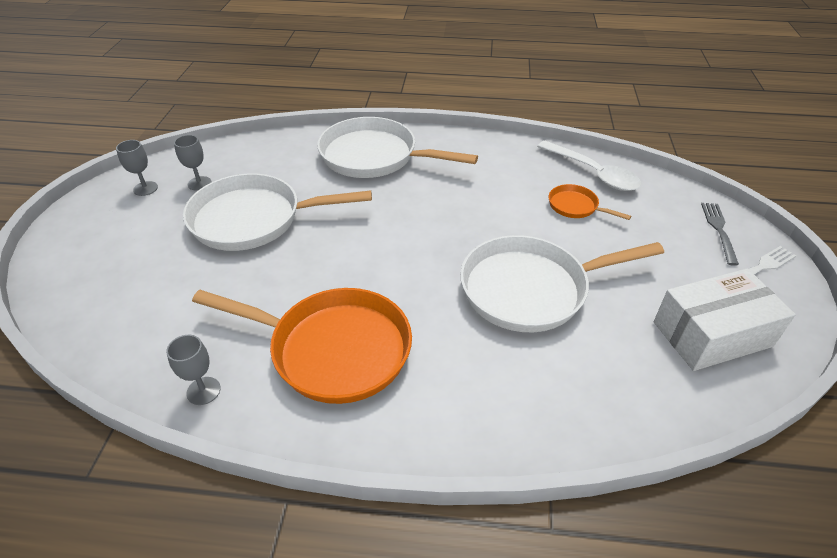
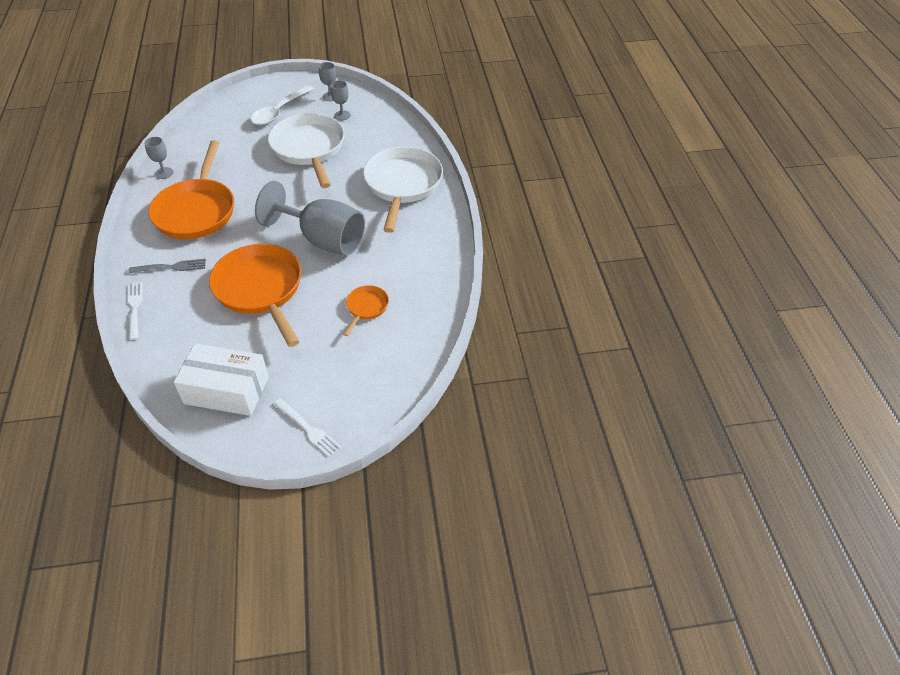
camera: 75 degrees right, 5 degrees up
(450, 226) = (323, 240): none -> grey goblet
(531, 289) = (260, 290): white pan -> orange pan
(547, 439) = (135, 308): none -> white fork
(593, 173) = (421, 316): white spoon -> white spoon (279, 111)
(712, 334) = (226, 390): white box -> white box turned 45 degrees counterclockwise
(719, 230) = (355, 403): grey fork -> grey fork (171, 267)

